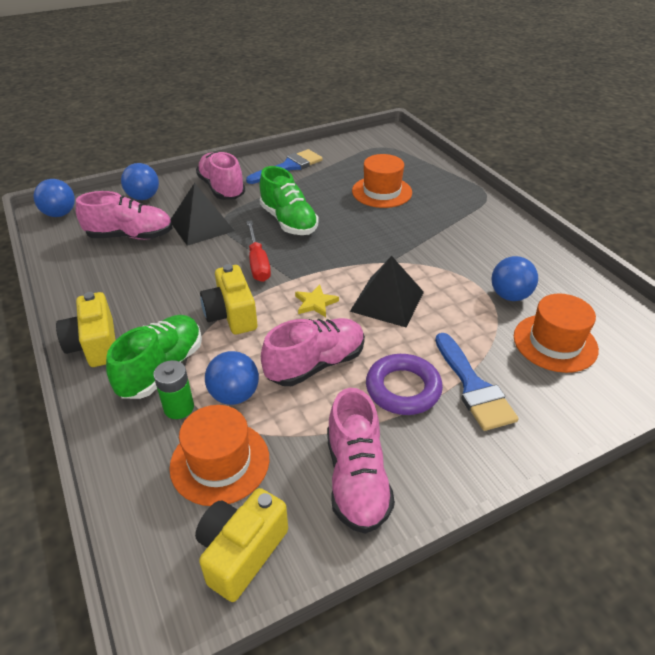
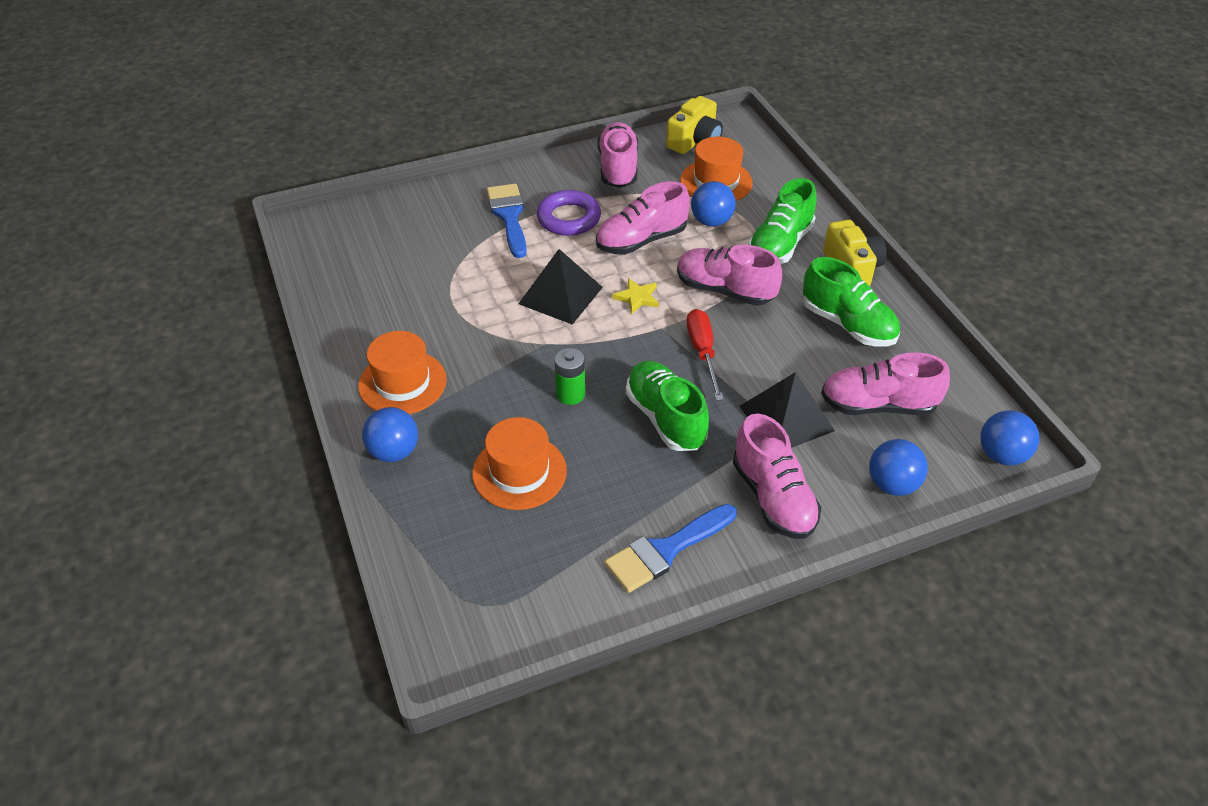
camera: 175 degrees left, 5 degrees up
(125, 291) = (848, 324): none -> green shoe
(179, 407) = (756, 215): green battery -> green battery (570, 394)
(231, 315) = (725, 290): yellow camera -> pink shoe
(509, 296) = (428, 293): blue ball -> blue ball (394, 452)
(555, 343) = (415, 246): orange hat -> orange hat (402, 383)

